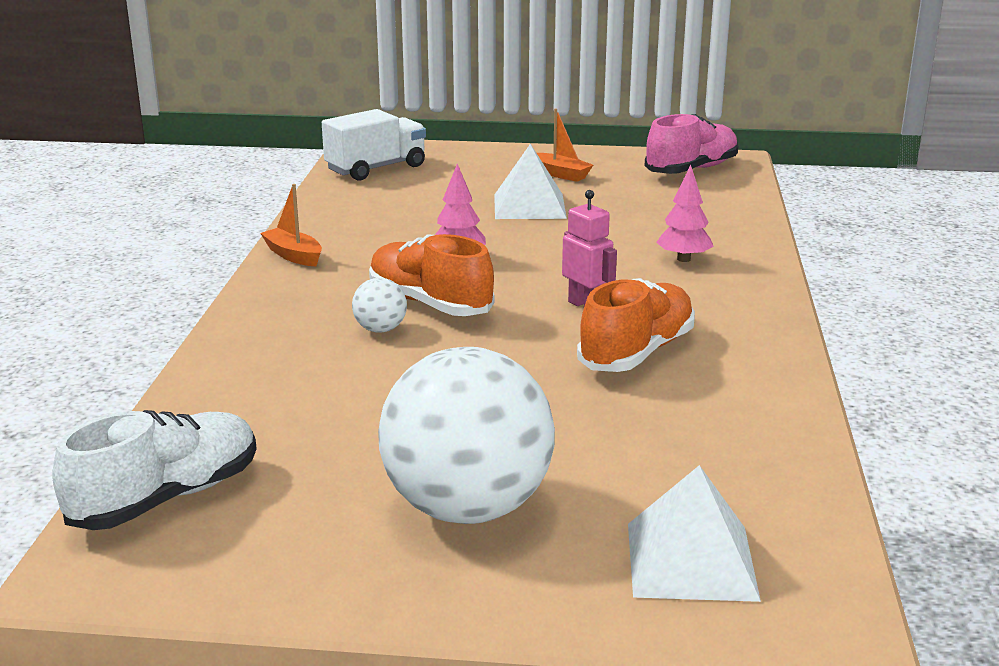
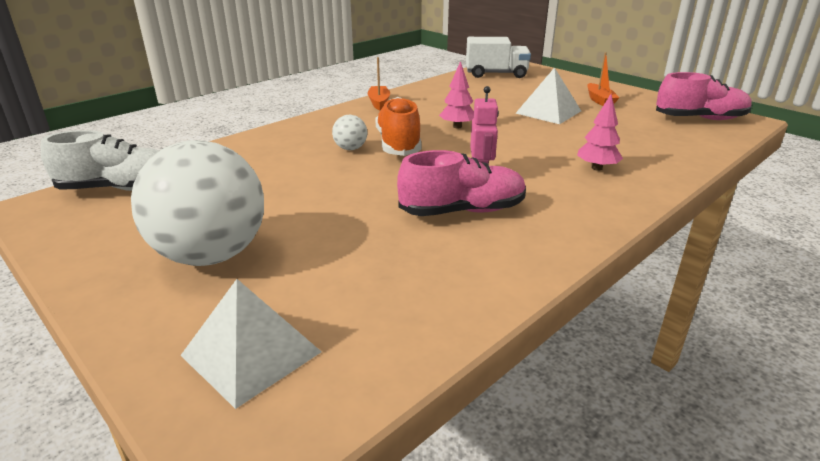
camera: 40 degrees right, 5 degrees up
(637, 352) = (462, 211): orange shoe -> pink shoe

